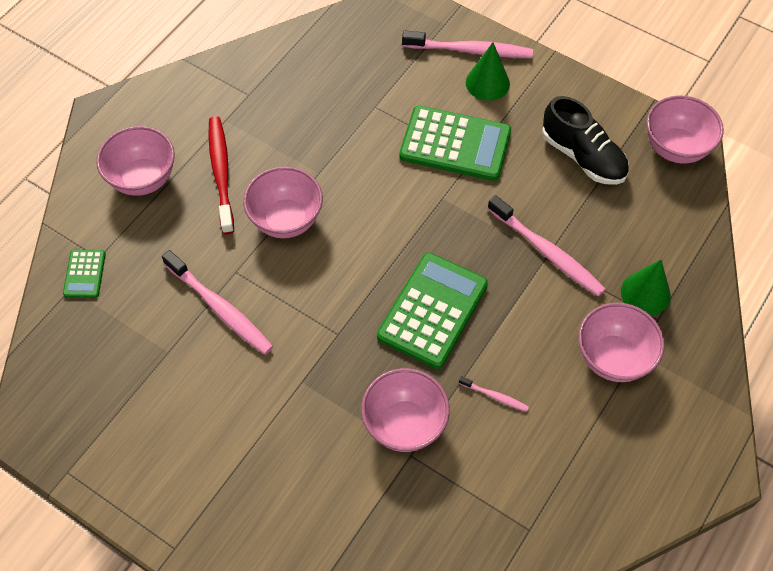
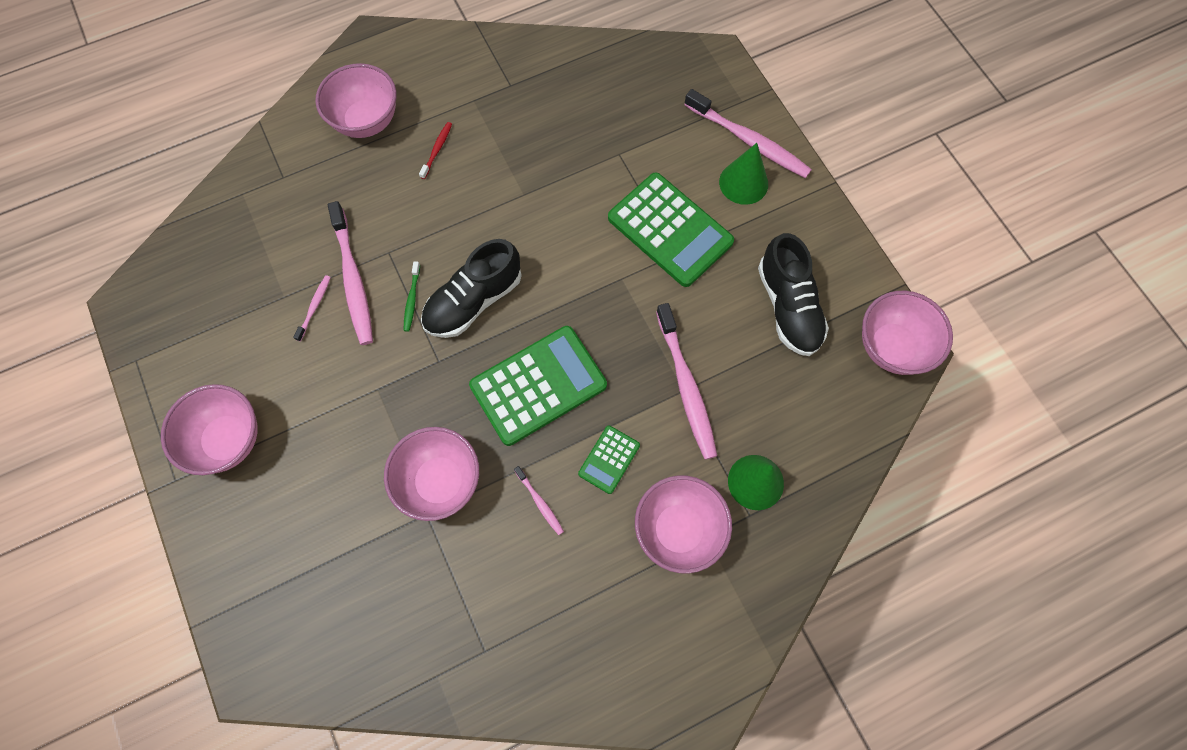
camera: 30 degrees right, 10 degrees up
(85, 274) = (262, 186): green calculator -> green calculator (609, 459)
(201, 346) = (314, 307): none -> pink toothbrush
(221, 173) = (437, 150): red toothbrush -> red toothbrush, size x0.47
(282, 298) = (412, 299): none -> green toothbrush
(286, 220) = (464, 225): pink bowl -> pink bowl (228, 440)
(335, 274) = (474, 301): none -> black shoe

